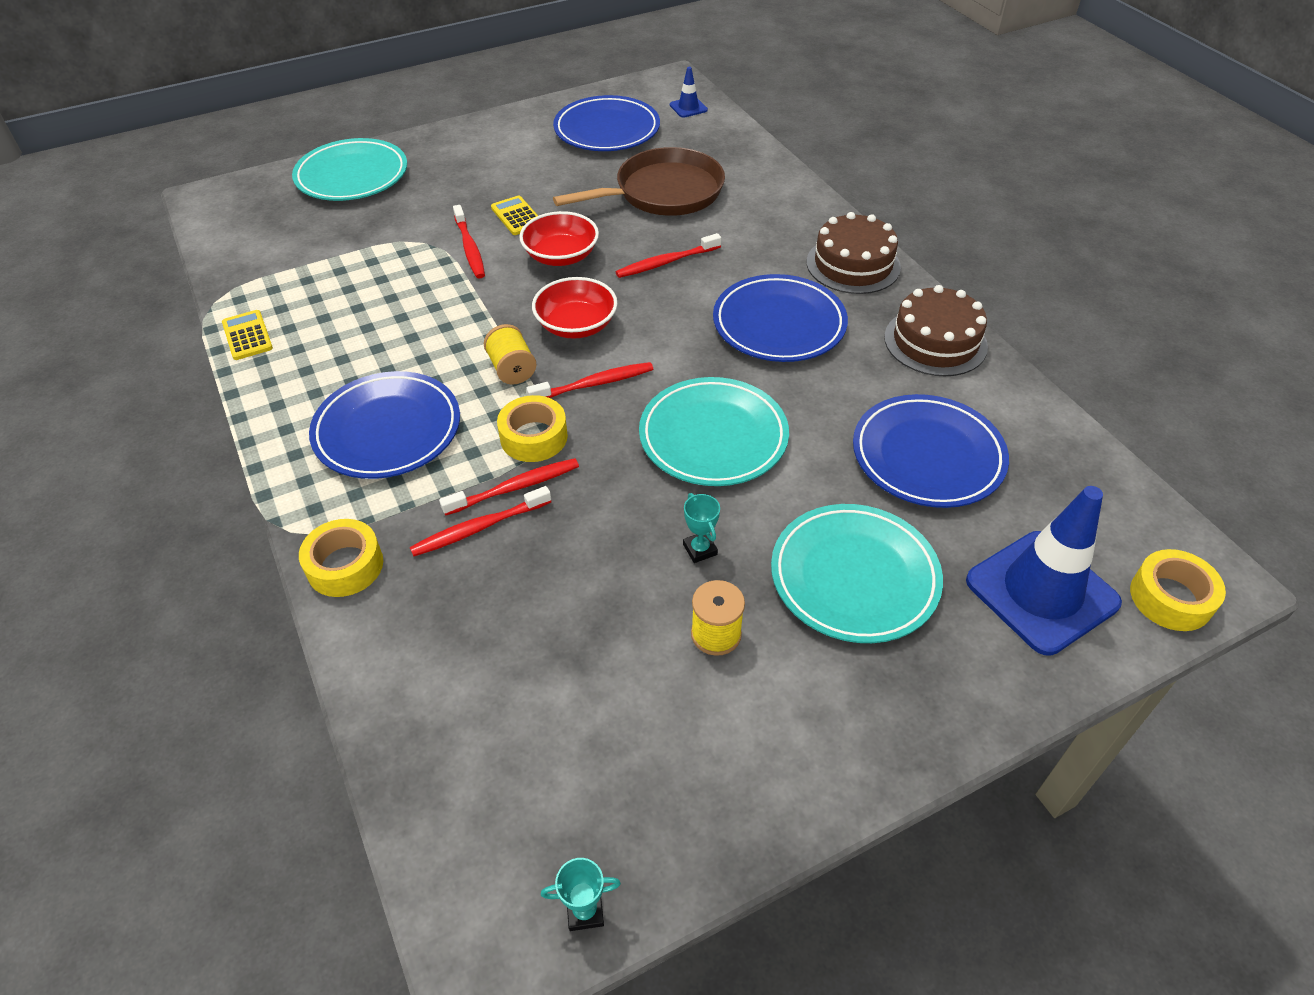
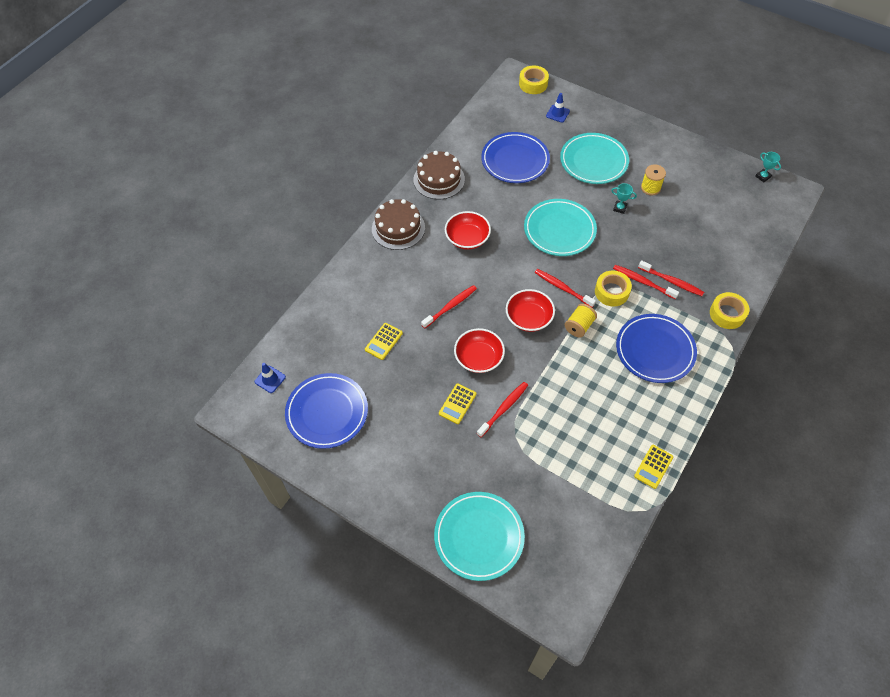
camera: 120 degrees left, 10 degrees up
(663, 192) = (383, 341): brown pan -> yellow calculator
(666, 262) = (450, 306): red toothbrush -> red toothbrush turned 75 degrees counterclockwise
(700, 549) = (619, 208): turquoise trophy -> turquoise trophy turned 75 degrees clockwise
(779, 324) = (467, 238): blue plate -> red bowl
(1041, 592) = (557, 113): blue traffic cone -> blue traffic cone, size x0.44

